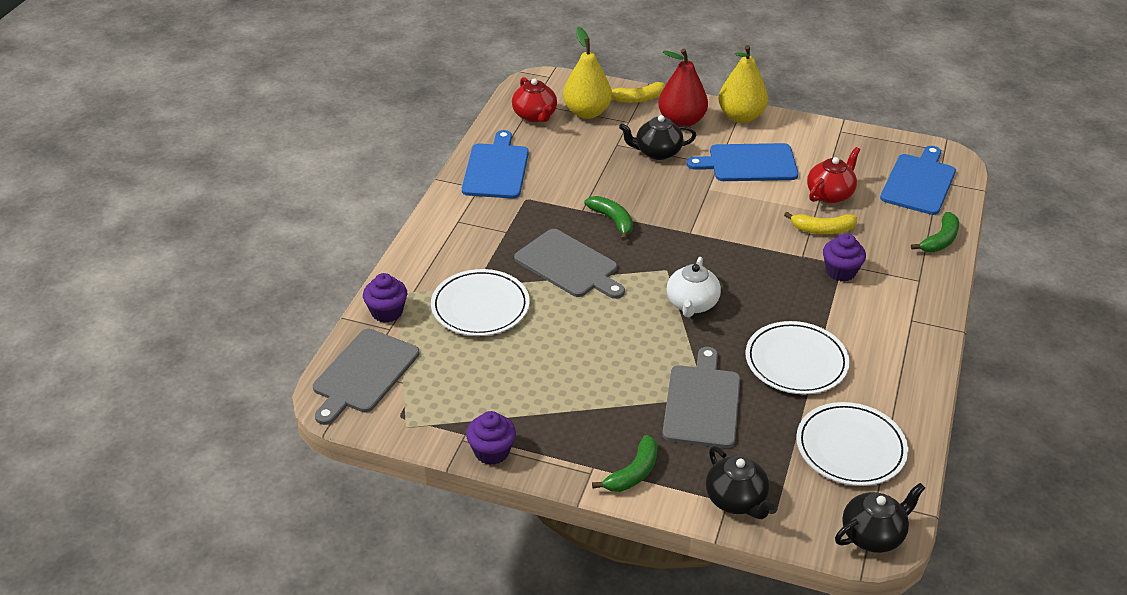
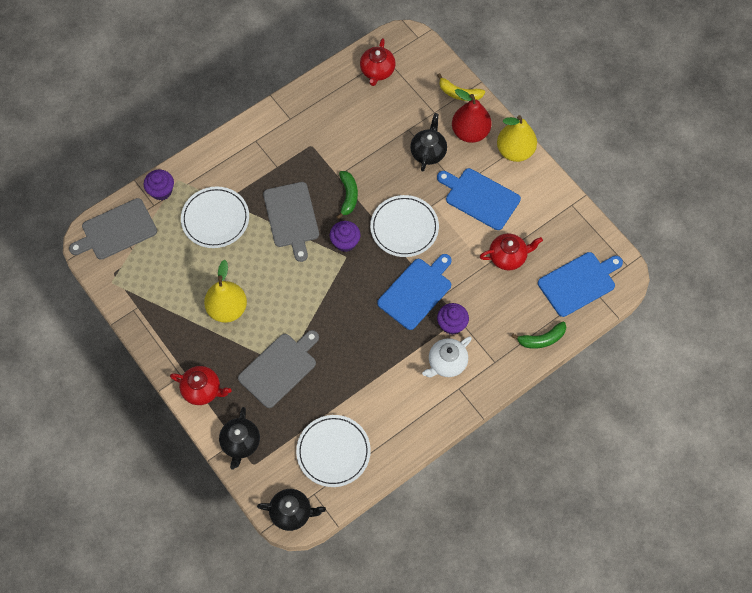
camera: 35 degrees right, 25 degrees up
(491, 452) = (141, 328): purple cupcake -> purple cupcake (345, 242)
(496, 169) = (313, 108): blue cutting board -> blue cutting board (416, 292)
(587, 112) = (414, 87): yellow pear -> yellow pear (227, 309)
(633, 473) = (202, 390): green banana -> red teapot
(657, 152) = (428, 152): black teapot -> black teapot turned 75 degrees clockwise
(691, 304) = (337, 293): white teapot -> white teapot (446, 363)
(796, 361) = (359, 374): white plate -> white plate (404, 227)
(822, 230) = (473, 284): yellow banana -> none

